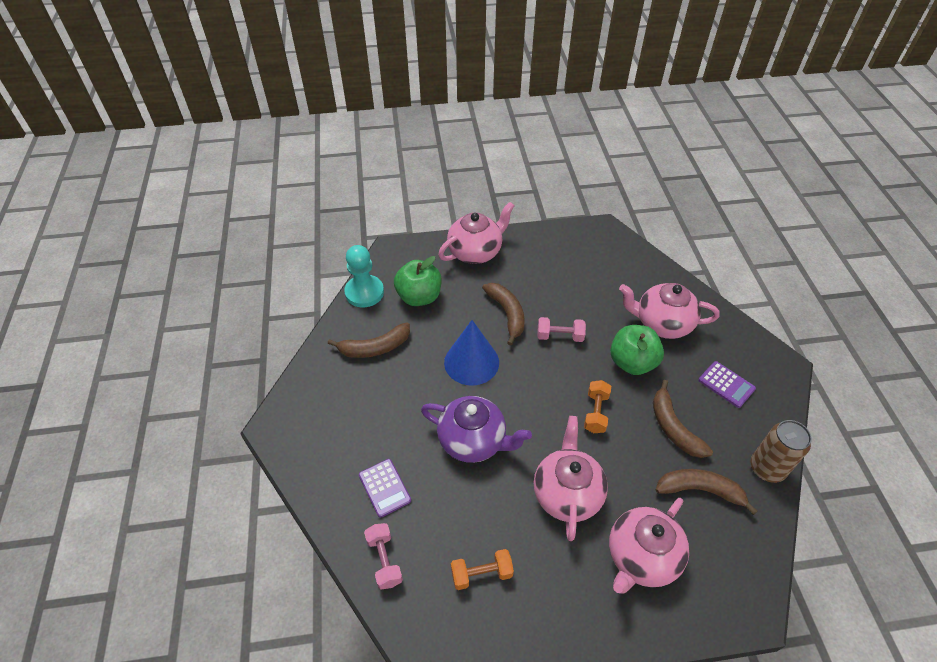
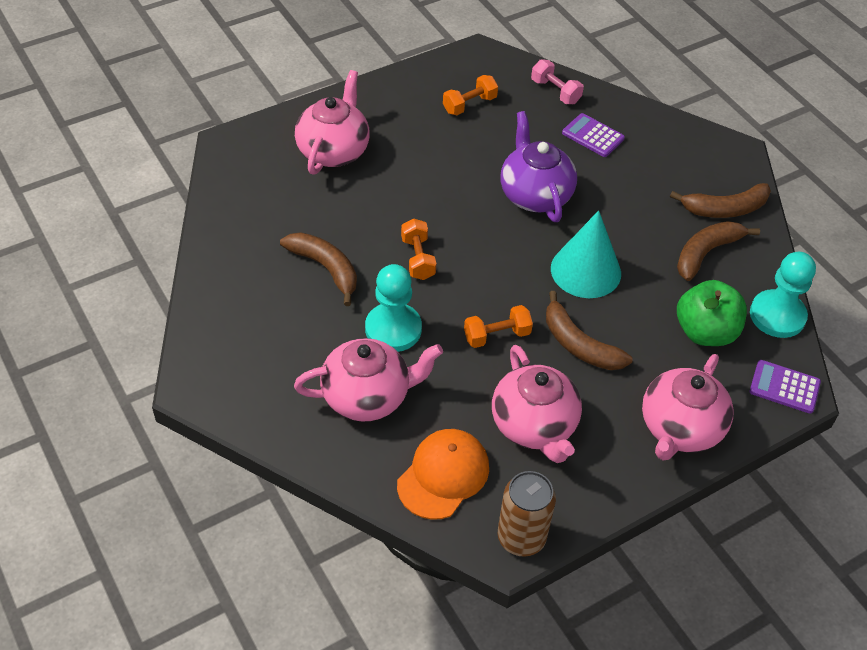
camera: 155 degrees right, 0 degrees up
(471, 362) = (585, 270): blue cone -> turquoise cone
(473, 441) = (535, 195): purple teapot -> purple teapot turned 75 degrees clockwise
(560, 336) = (497, 335): pink dumbbell -> orange dumbbell
(567, 493) = (420, 178): pink teapot -> pink teapot (534, 426)
(627, 268) = (443, 475): none -> orange cap
(632, 362) = (393, 329): green apple -> turquoise pawn
(700, 490) = (286, 217): brown banana -> brown banana (725, 209)
(726, 384) = (269, 337): purple calculator -> purple calculator (784, 387)
(767, 468) = (216, 257): brown can -> brown can (521, 537)

